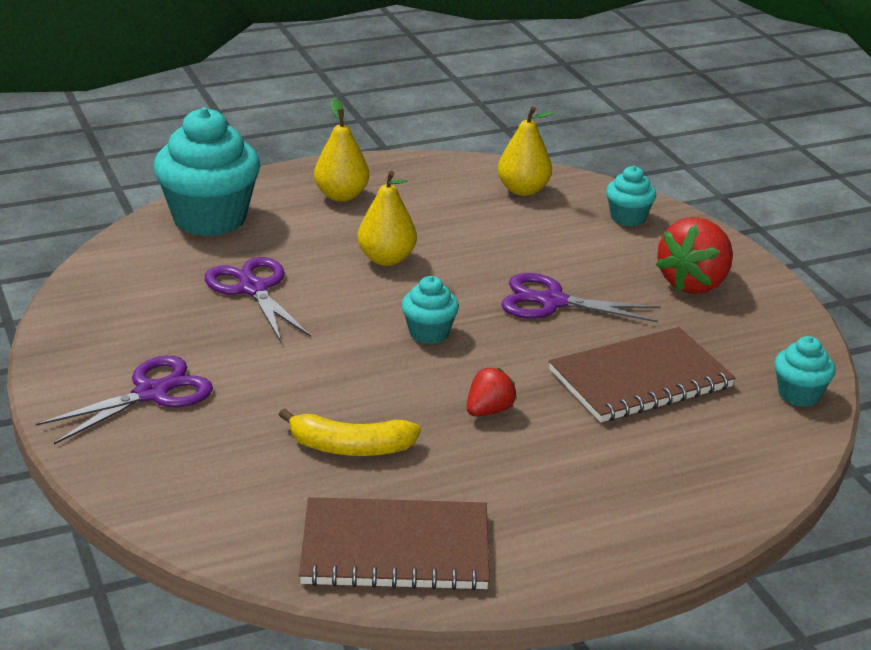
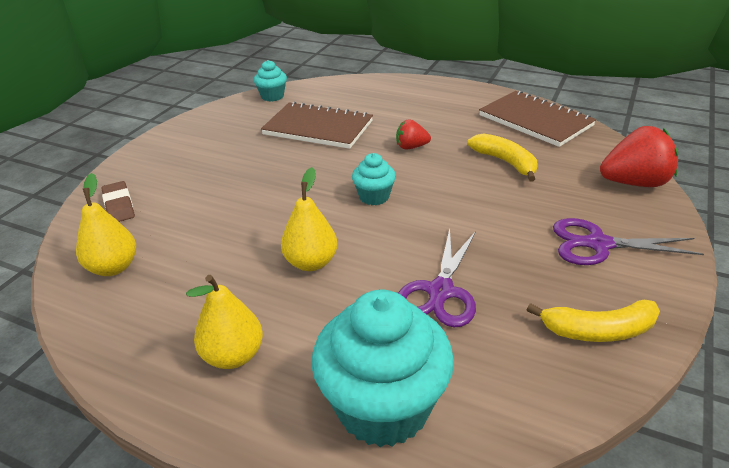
camera: 130 degrees left, 5 degrees up
(99, 320) = (598, 330): none -> yellow banana
(552, 302) = (276, 179): purple scissors -> none
(628, 218) = (119, 205): turquoise cupcake -> brown eraser
(694, 283) = (192, 152): red strawberry -> red strawberry (634, 183)

